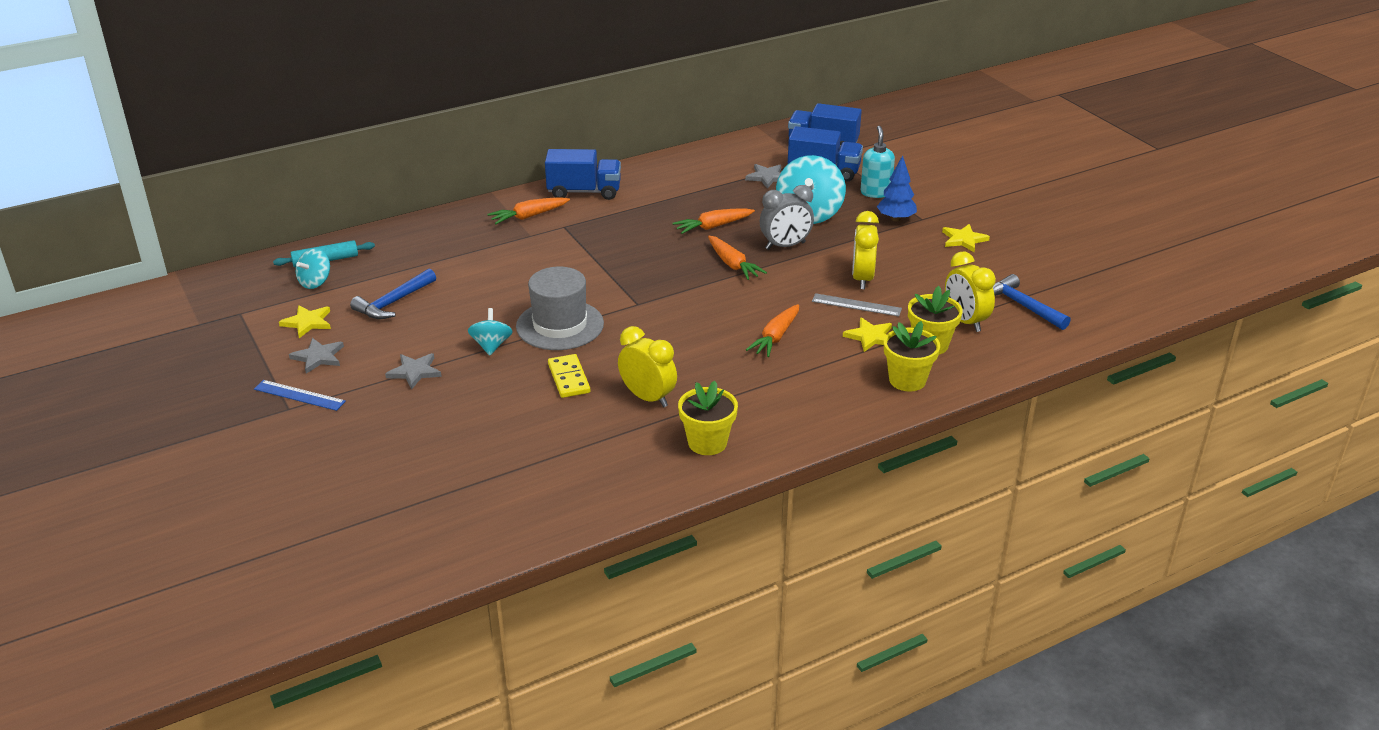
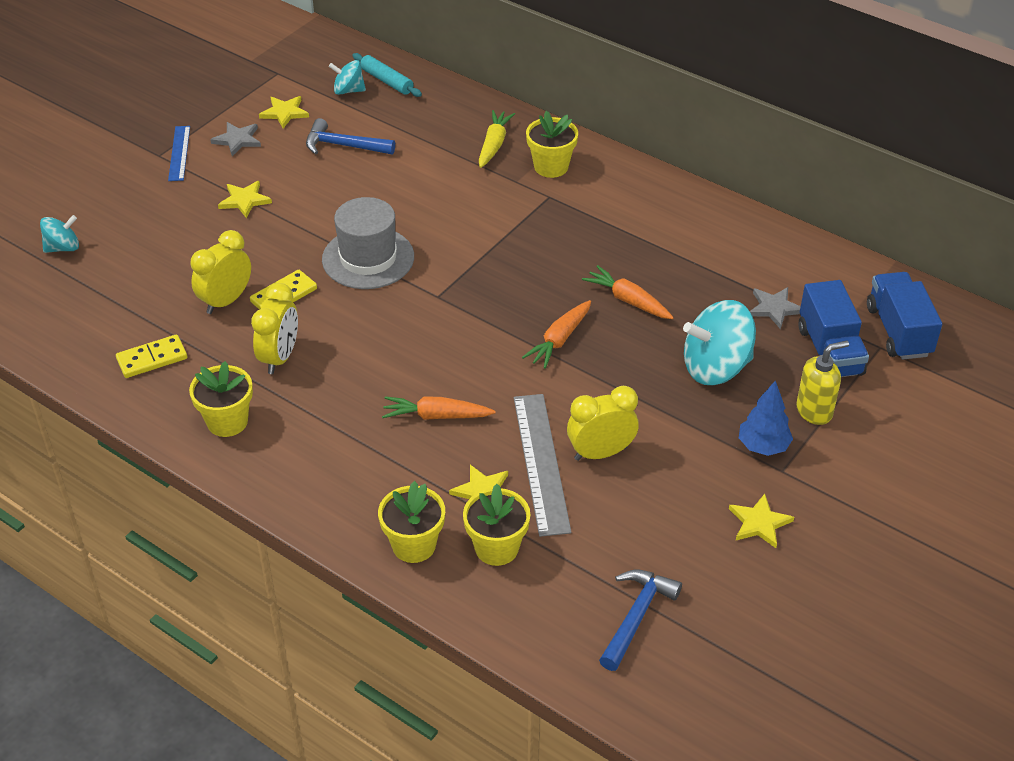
camera: 65 degrees right, 10 degrees up
(414, 372) = (244, 200): grey star -> yellow star
(473, 233) = (494, 145): none -> yellow carrot
(491, 346) = (309, 229): turquoise spinning top -> turquoise spinning top (63, 248)
(529, 216) = (551, 167): orange carrot -> yellow flower pot
(584, 192) = (629, 185): blue truck -> none
(591, 470) = (152, 359): none -> yellow domino
(785, 246) = (628, 369): grey clock -> none
(856, 305) = (541, 463): grey ruler -> grey ruler, size x1.70
(875, 192) = (814, 411): turquoise soap dispenser -> yellow soap dispenser
(965, 321) = (566, 568): yellow clock -> yellow clock (226, 301)

